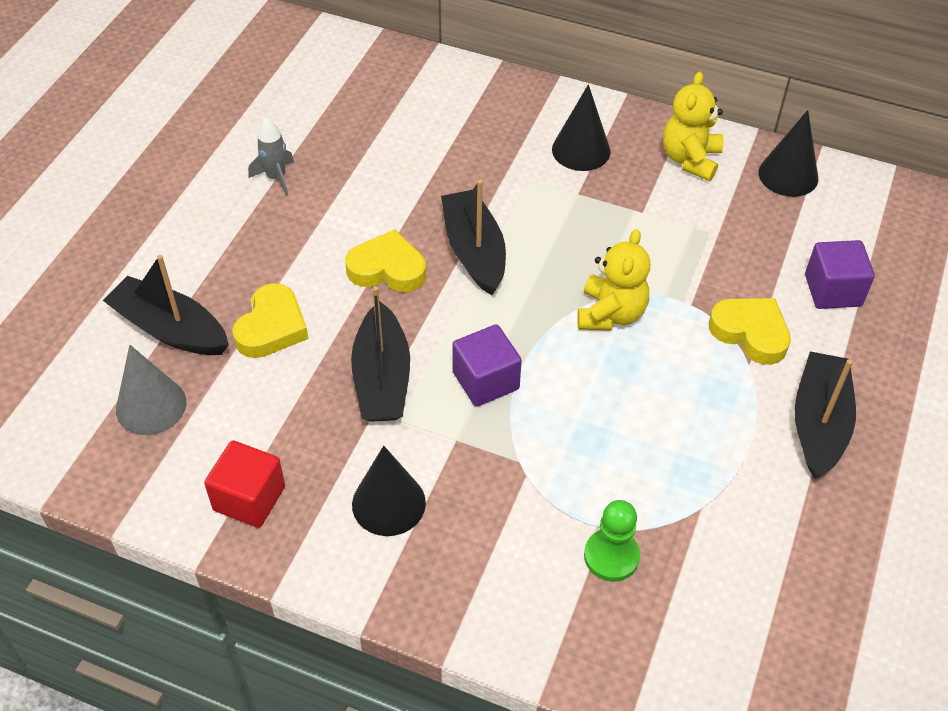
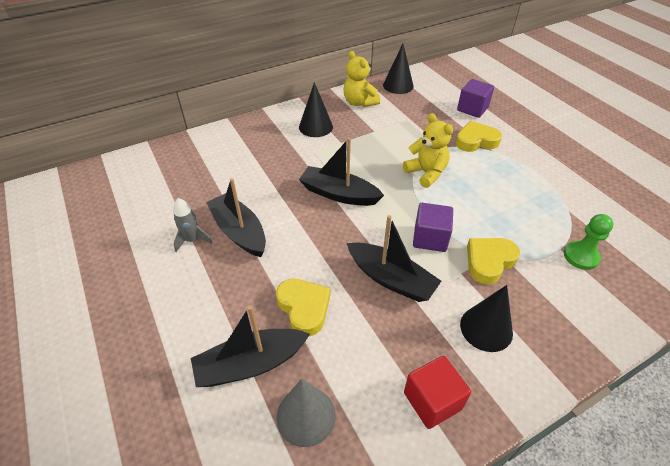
camera: 50 degrees left, 5 degrees down
(387, 269) = (314, 232): yellow heart -> yellow heart (489, 262)
(819, 423) = (542, 151): black boat -> black boat (239, 232)

